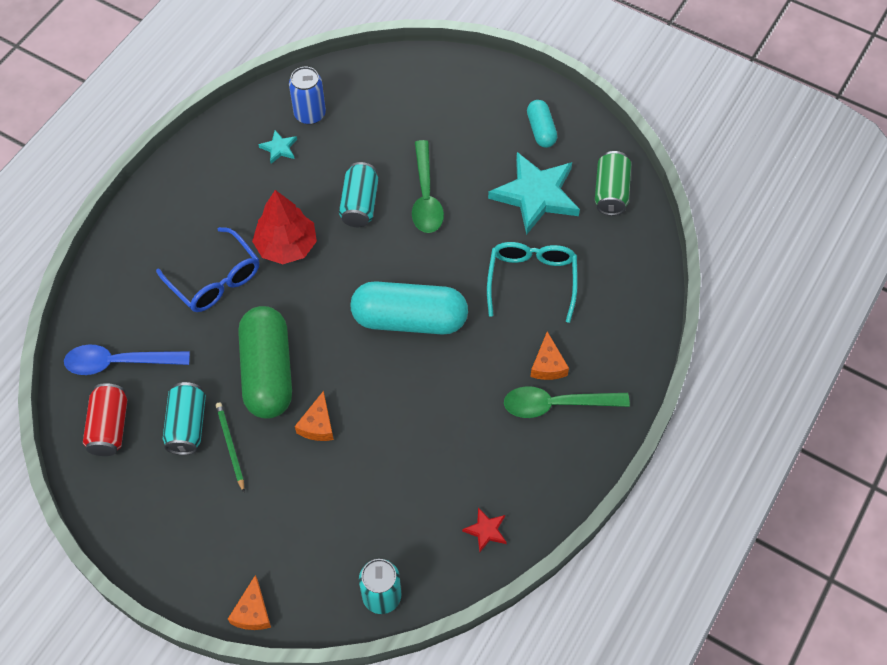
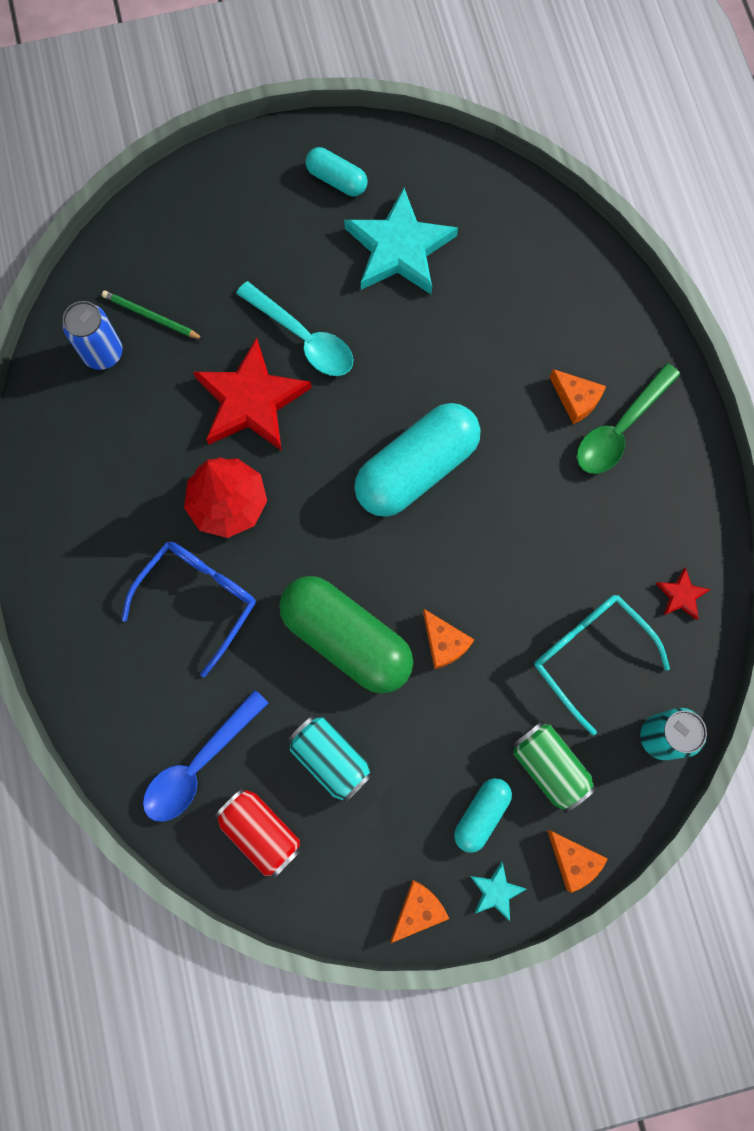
camera: 45 degrees left, 15 degrees up
(140, 550) = (418, 910): none -> orange cheese
(215, 280) = (199, 599): blue glasses -> blue glasses turned 60 degrees counterclockwise
(230, 446) = (390, 738): green pencil -> green pencil (151, 317)
(231, 535) = (481, 814): none -> turquoise capsule
(279, 148) = (112, 414): turquoise star -> turquoise star (496, 891)
(359, 204) = (251, 401): turquoise can -> red star
(426, 196) = (303, 338): green spoon -> turquoise spoon
(531, 280) = (481, 333): turquoise glasses -> turquoise glasses (589, 654)
(611, 192) = (460, 188): green can -> green can (549, 766)

